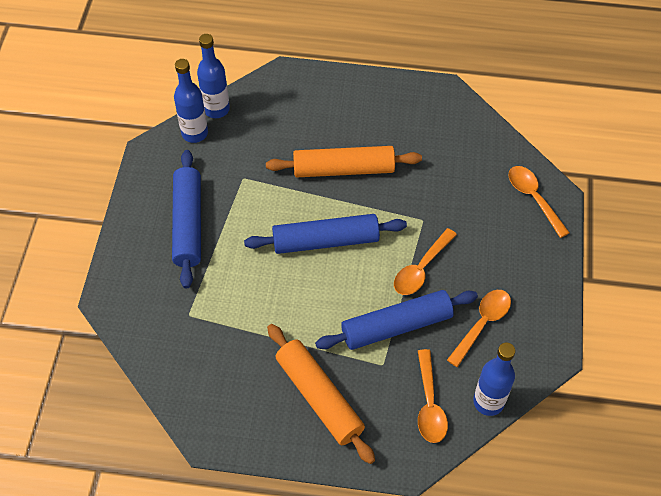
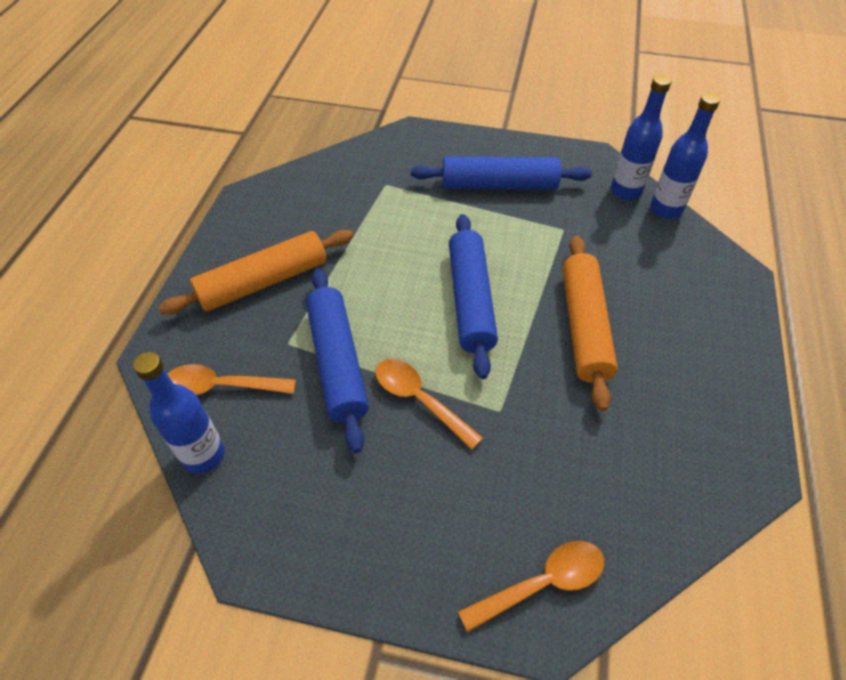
camera: 95 degrees right, 5 degrees down
(482, 324) = (320, 465): orange spoon -> none

